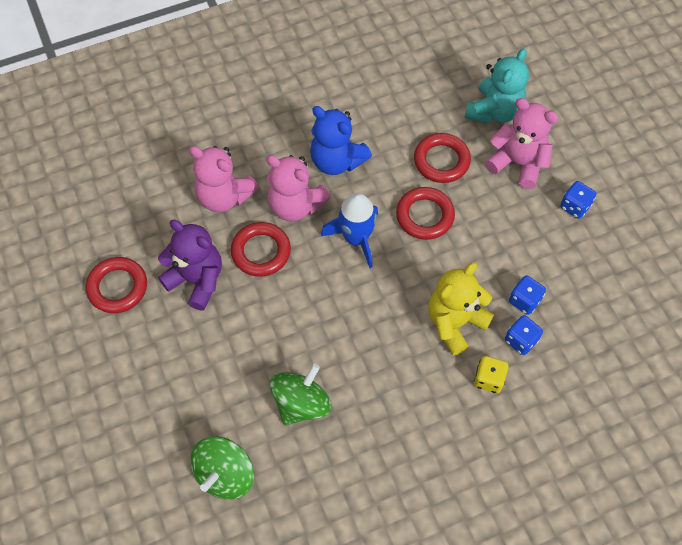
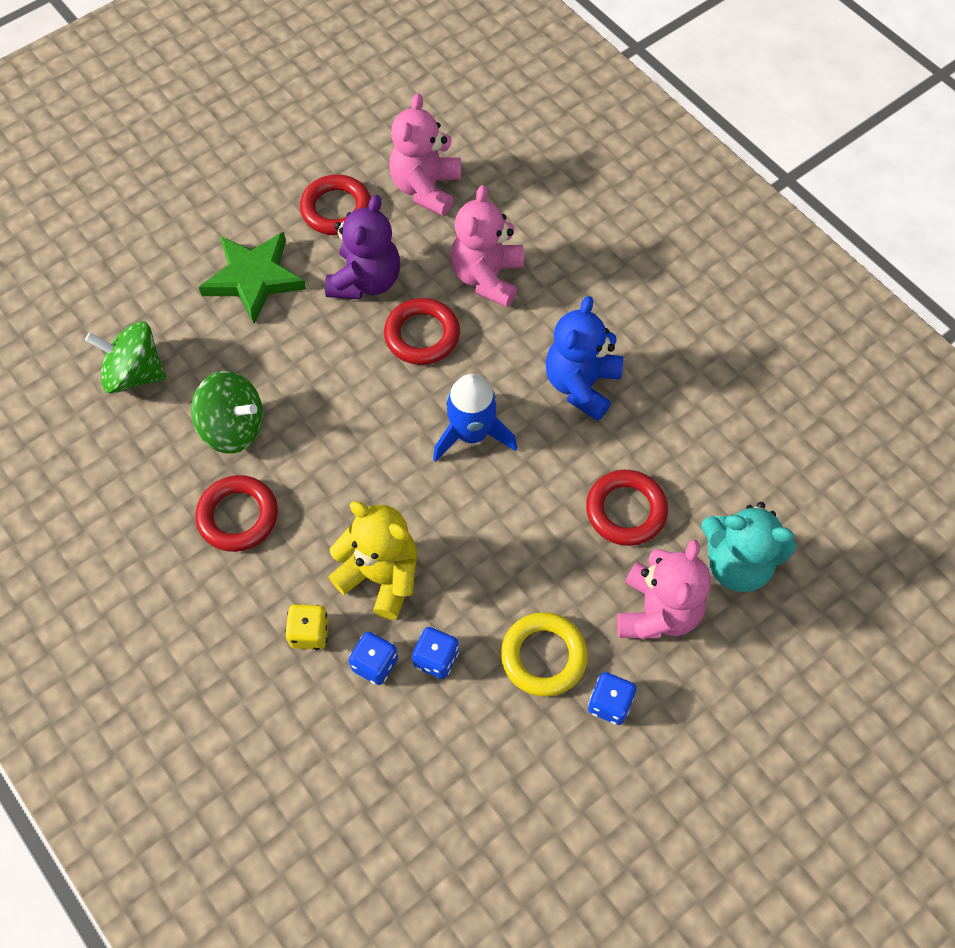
camera: 75 degrees right, 0 degrees up
(163, 363) = (254, 278): none -> green star
(295, 205) = (499, 355): pink teddy bear -> pink teddy bear (426, 188)
(425, 216) = (530, 507): red ring -> red ring (238, 516)
(535, 235) = (543, 656): none -> yellow ring

